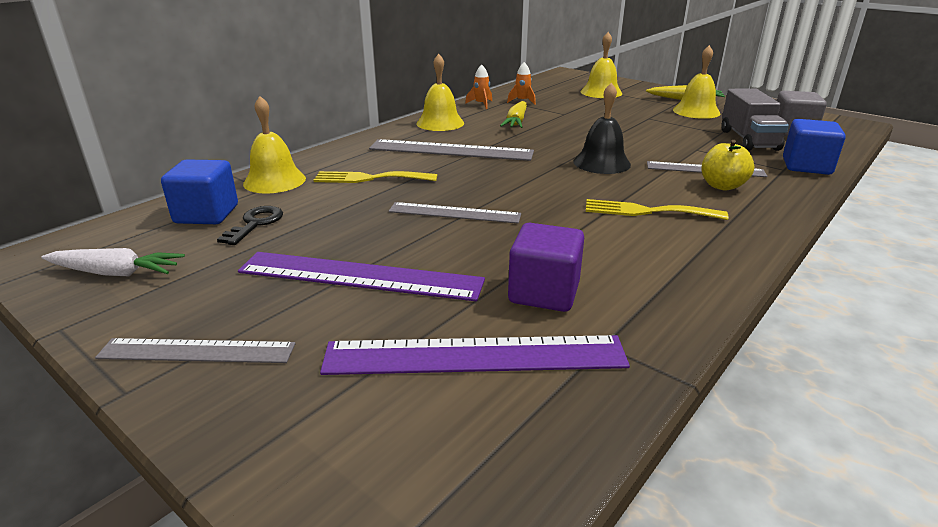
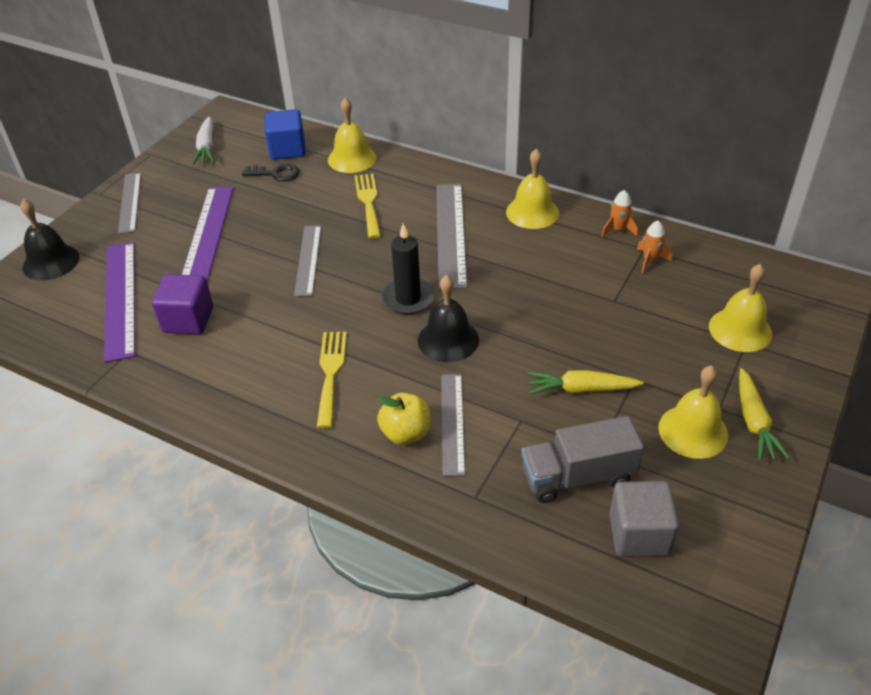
camera: 80 degrees right, 15 degrees up
(316, 455) = (51, 262): none -> black bell
(516, 122) = (560, 265): yellow carrot -> yellow carrot (581, 389)
(540, 173) = (408, 298): none -> black candle
(806, 166) = (491, 522): blue cube -> none

